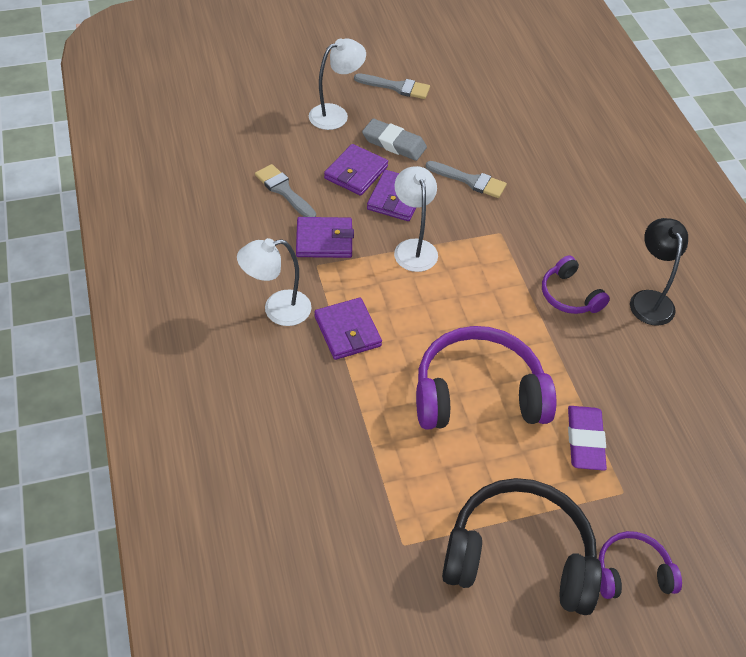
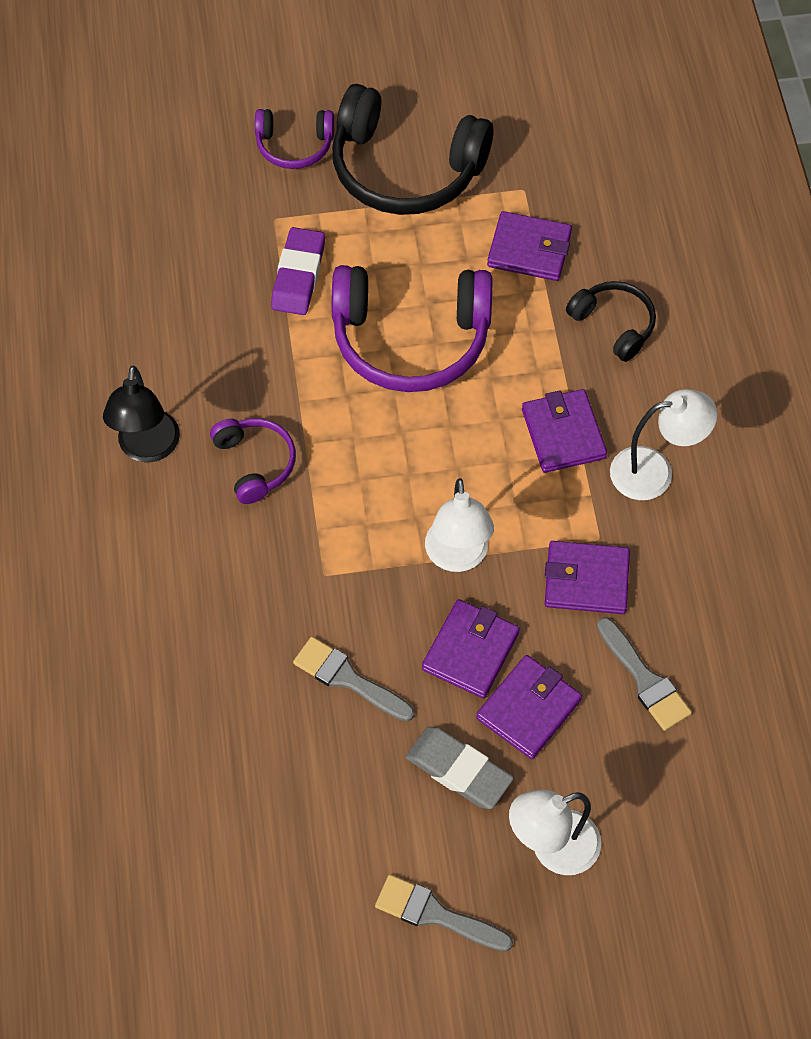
camera: 170 degrees left, 10 degrees up
(312, 419) = (614, 324): none -> black headphones
(391, 482) = (529, 250): none -> purple wallet

